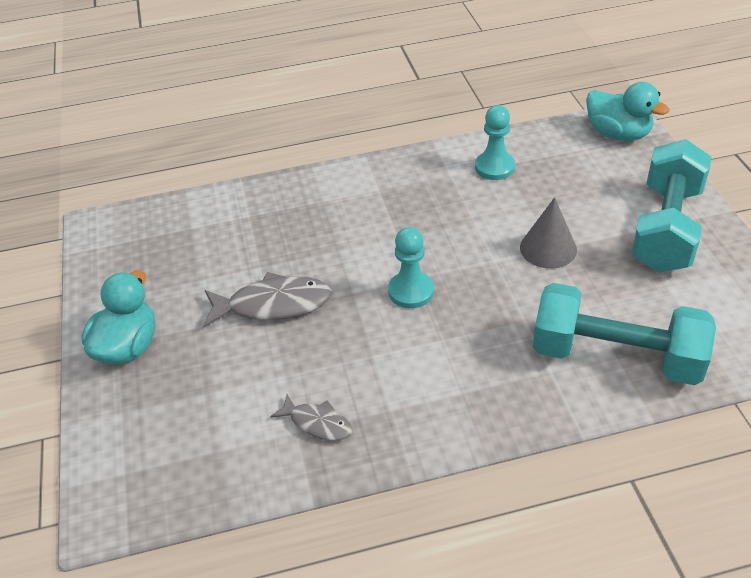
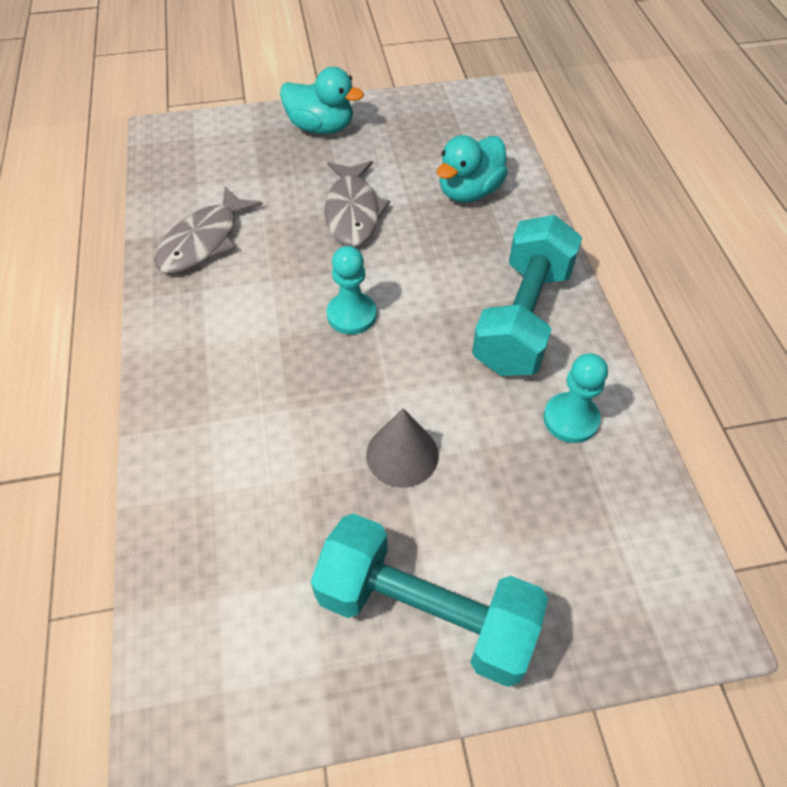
camera: 90 degrees right, 10 degrees up
(317, 423) = (204, 241): grey fish -> grey fish, size x1.73
(616, 356) = (212, 491): turquoise dumbbell -> turquoise dumbbell (523, 318)
(618, 134) = (662, 602): turquoise duck -> turquoise duck (469, 191)

